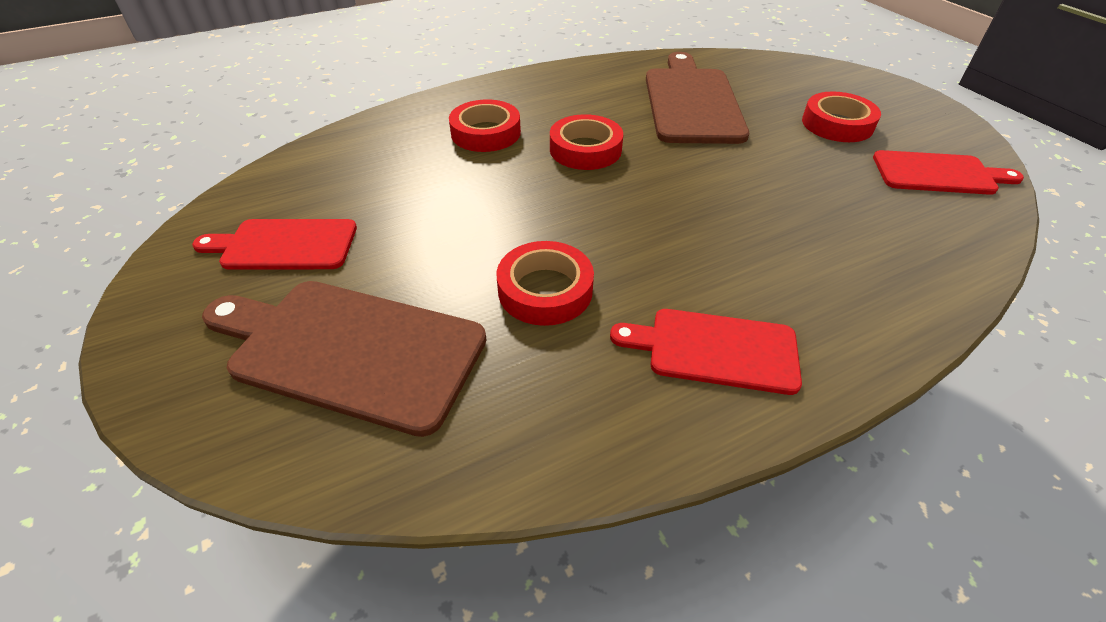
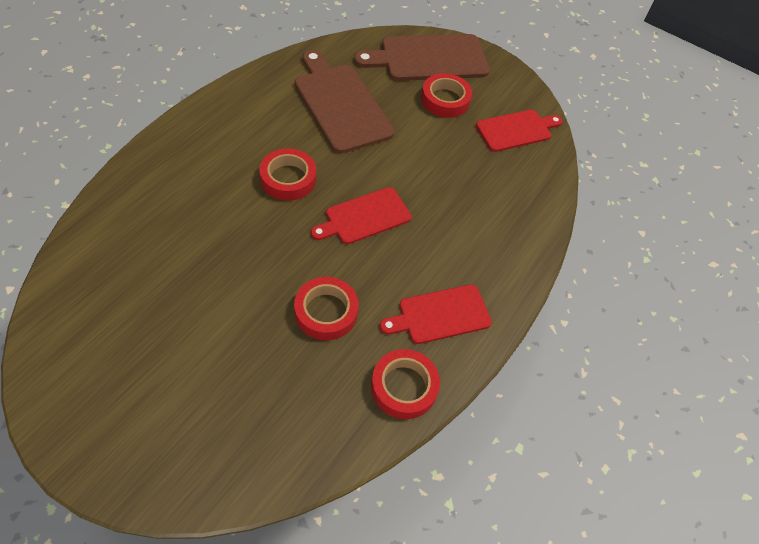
camera: 35 degrees left, 10 degrees up
(284, 245) = (122, 346): red cutting board -> red cutting board (364, 217)
(349, 350) = (231, 405): brown cutting board -> brown cutting board (429, 59)
(485, 133) = (203, 185): red tape -> red tape (404, 387)

